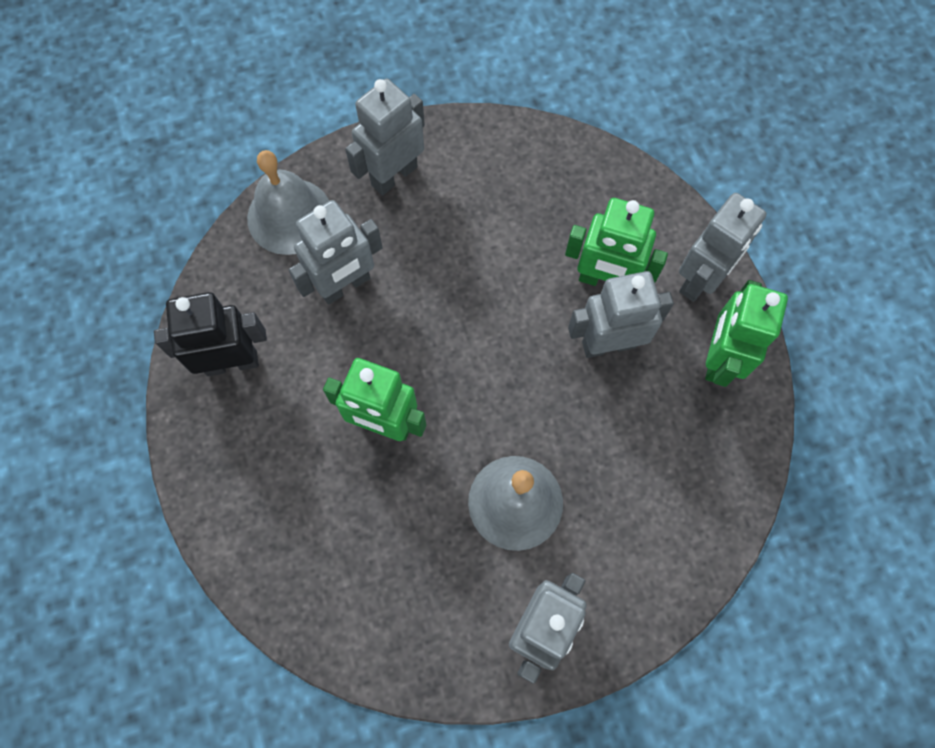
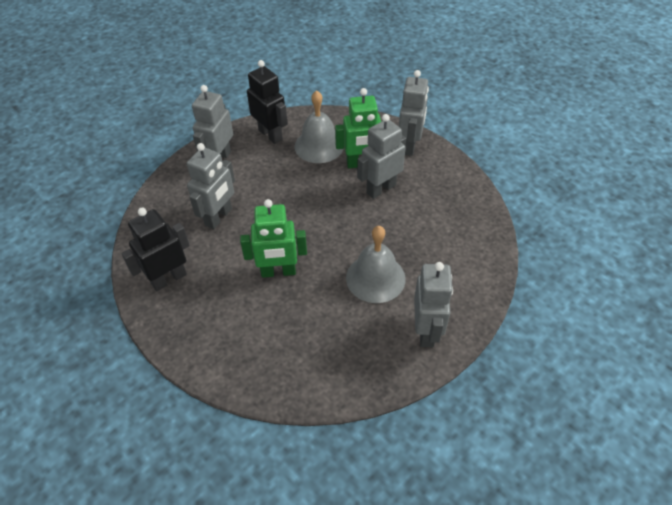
camera: 25 degrees left, 20 degrees down
(289, 216) = (168, 198): grey bell -> grey bell (319, 146)
(492, 159) = (270, 135): none -> black robot
(718, 359) = (440, 174): green robot -> none

